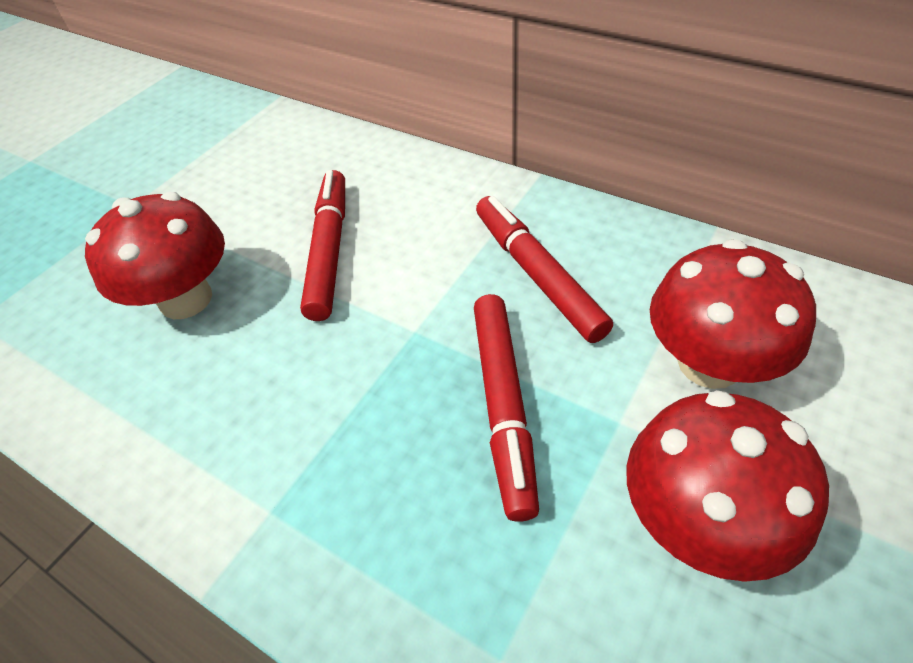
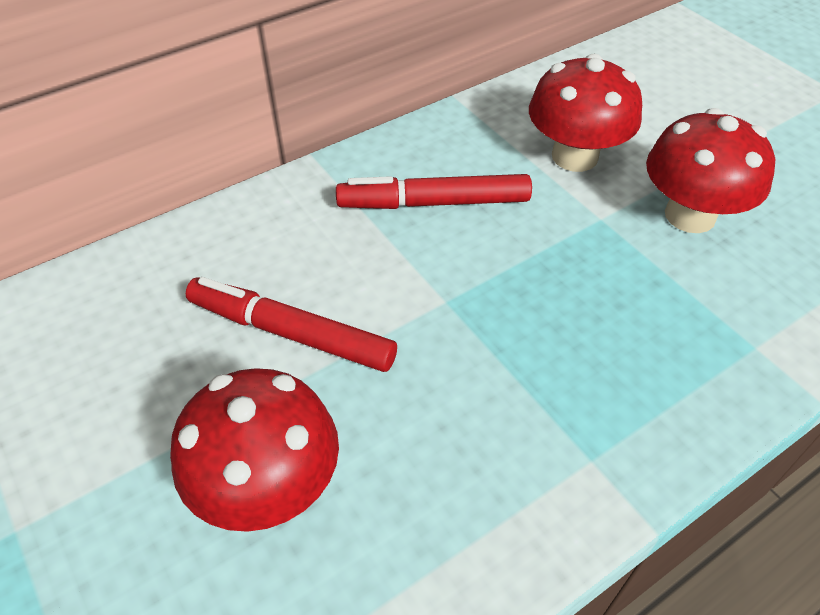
camera: 70 degrees left, 0 degrees up
(503, 406) = (557, 272): red marker -> none

